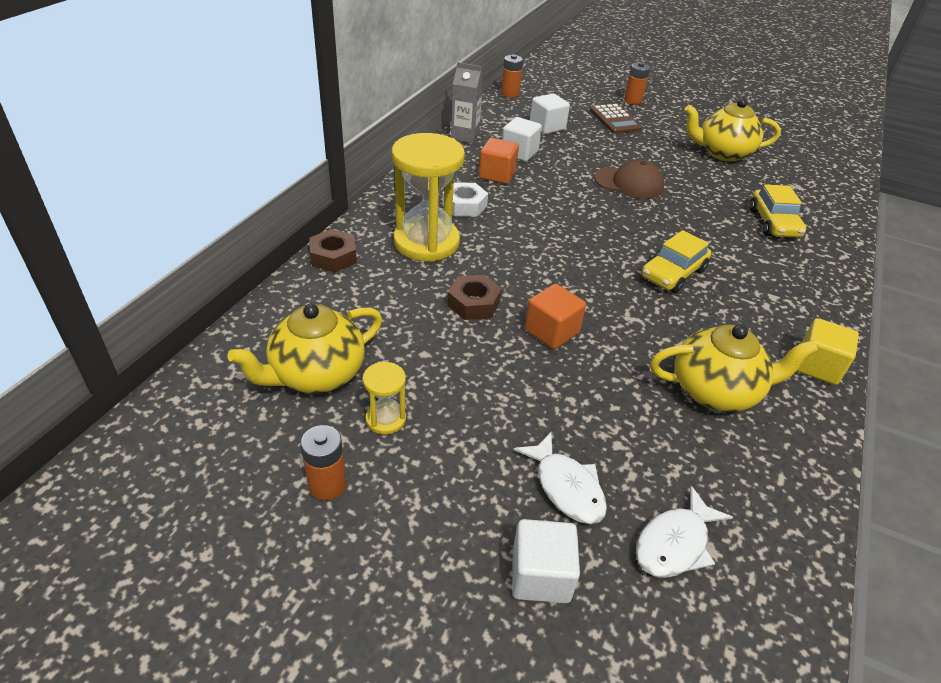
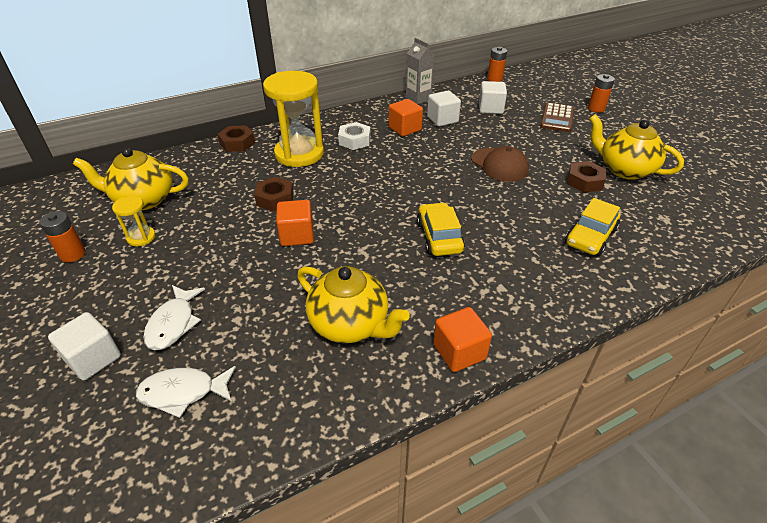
camera: 40 degrees right, 0 degrees up
(673, 274) = (439, 237): yellow car -> yellow car turned 90 degrees clockwise
(710, 175) = (584, 181): none -> brown nut
(817, 366) = (459, 352): yellow cube -> orange cube

